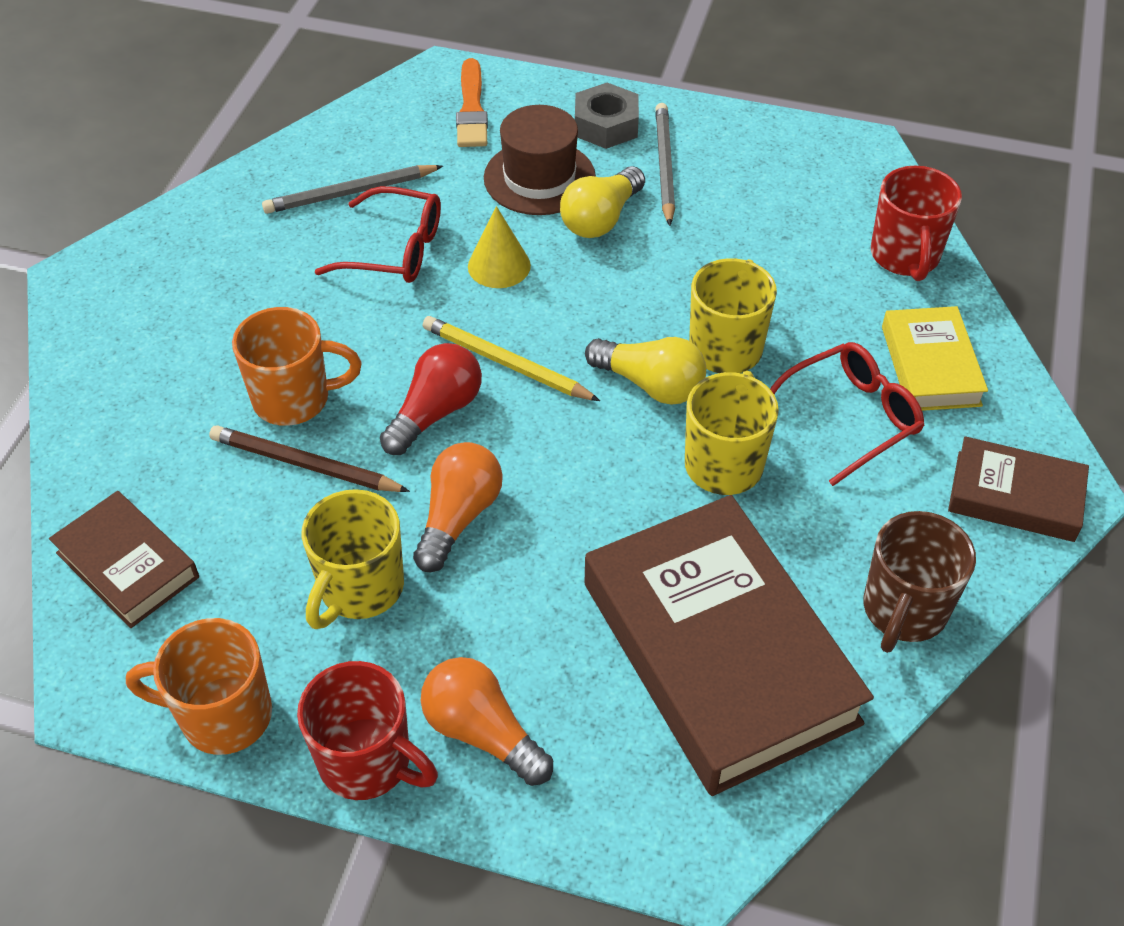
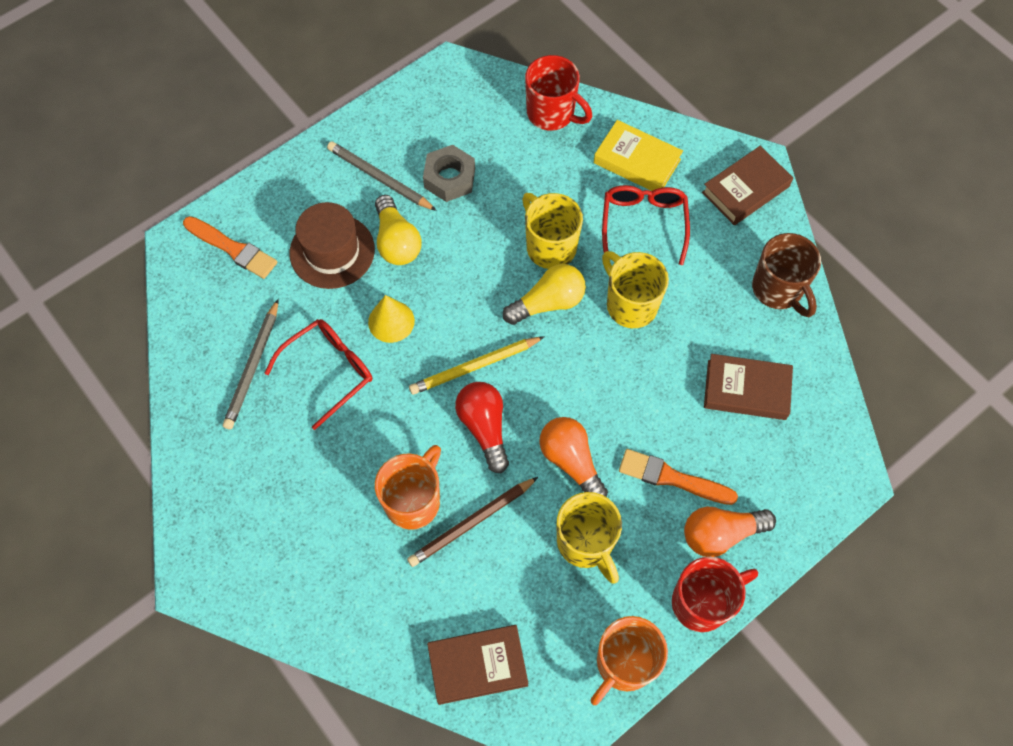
camera: 55 degrees left, 15 degrees up
(520, 634) = (672, 478): none -> orange brush
(606, 125) = (316, 184): grey nut -> grey nut (449, 178)
(718, 652) = (746, 390): brown book -> brown book, size x0.51

